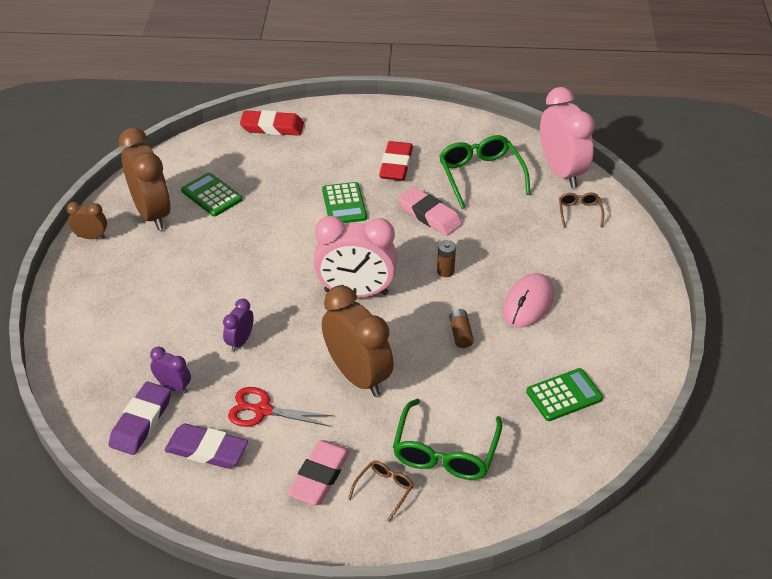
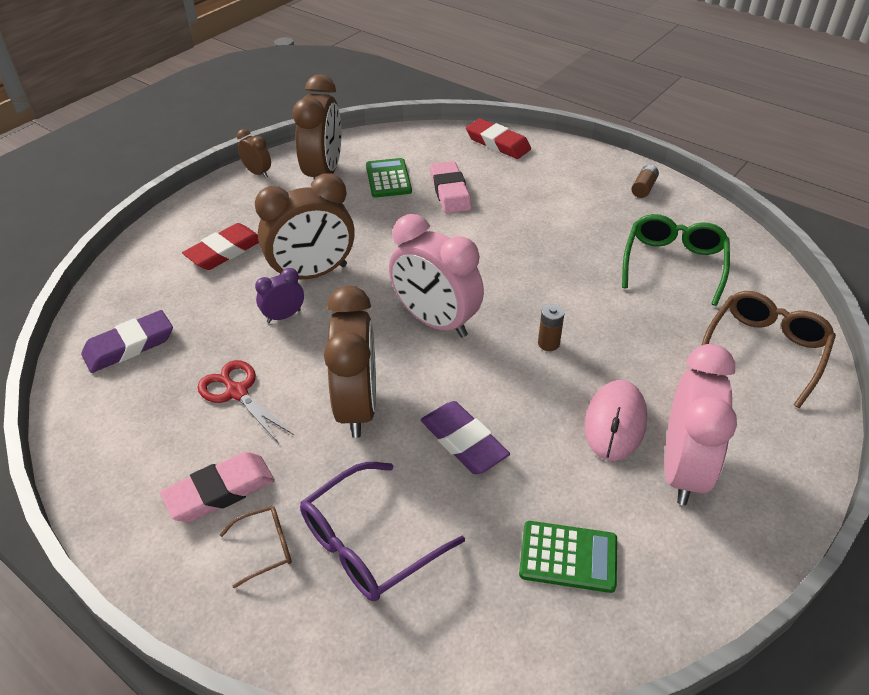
camera: 35 degrees right, 0 degrees up
(173, 386) = (187, 328): purple clock -> none
(207, 450) = (152, 403): purple eraser -> purple eraser (464, 441)
(229, 300) = (313, 274): none -> brown clock
(344, 204) = (502, 234): green calculator -> none
(396, 165) = (589, 219): red eraser -> red eraser (225, 251)
(429, 215) = (581, 280): pink eraser -> pink eraser (450, 192)
(445, 452) = (368, 543): green glasses -> purple glasses
(460, 334) = (506, 418): brown battery -> brown battery (643, 188)
(528, 303) = (615, 422): pink mouse -> pink mouse turned 45 degrees counterclockwise
(561, 171) = (777, 298): pink clock -> pink clock (682, 469)
(579, 212) = (765, 350): brown glasses -> brown glasses, size x1.92

